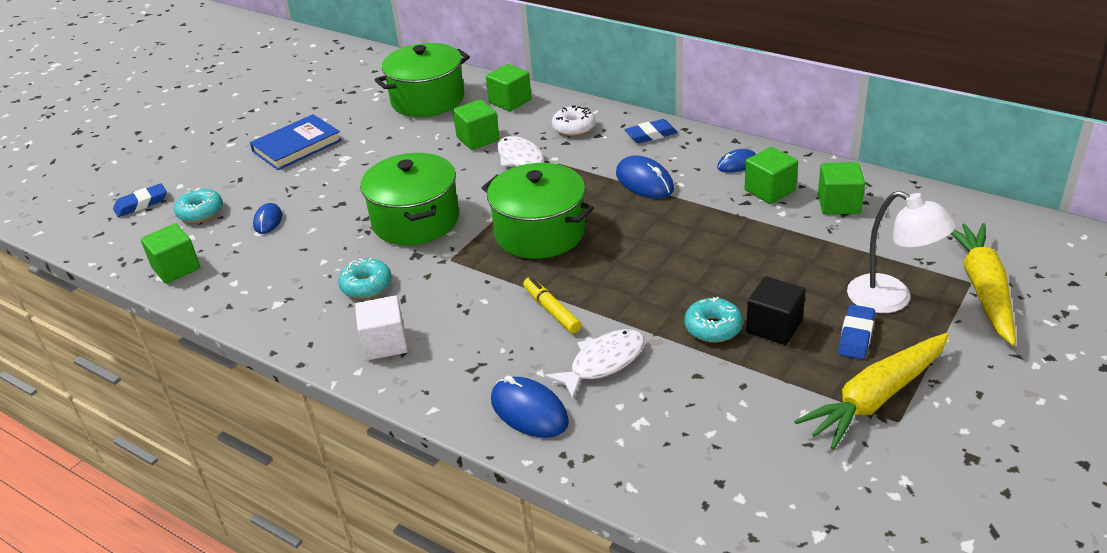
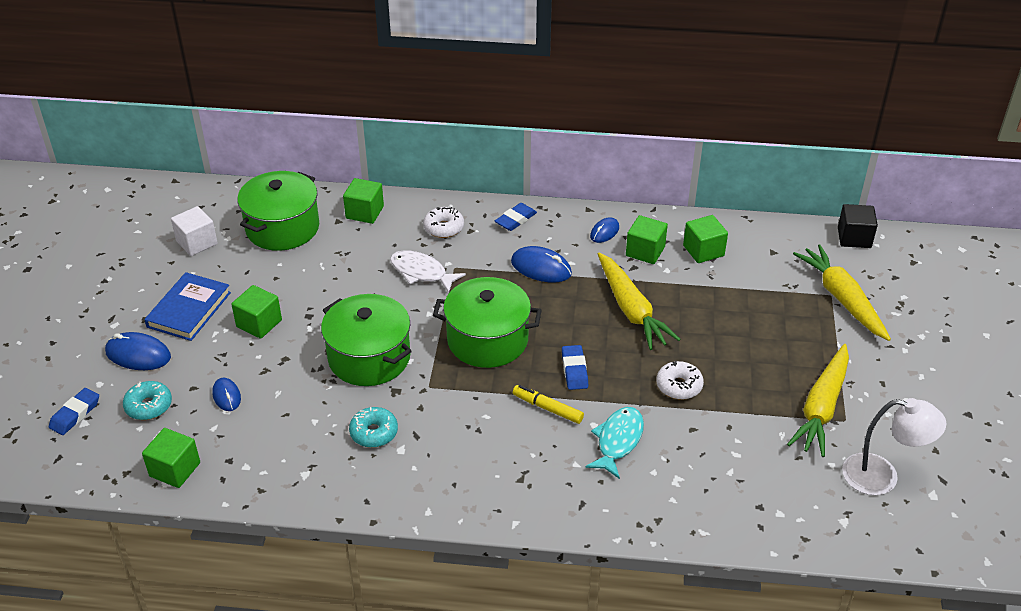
camera: 30 degrees left, 5 degrees up
(385, 343) = (432, 480): white cube -> white cube (197, 243)
(478, 139) = (364, 259): green cube -> green cube (259, 323)
(529, 411) = (590, 499): blue mouse -> blue mouse (138, 354)
(603, 363) = (618, 441): white fish -> turquoise fish
(713, 241) = (631, 309): none -> yellow carrot
(713, 328) = (679, 386): turquoise donut -> white donut
(774, 326) = (721, 372): black cube -> black cube (854, 238)
(856, 336) = (781, 362): blue eraser -> blue eraser (574, 370)
(891, 299) = (787, 325): white lamp -> white lamp (882, 477)

